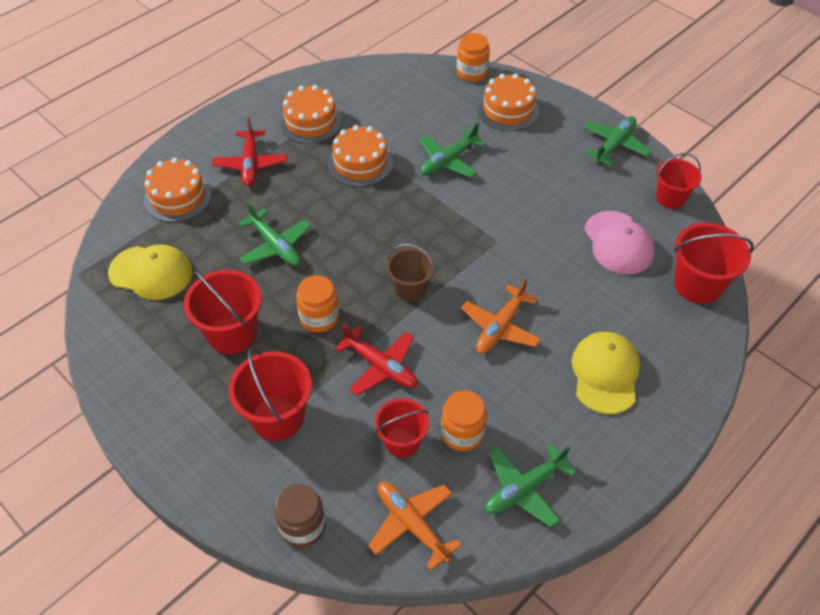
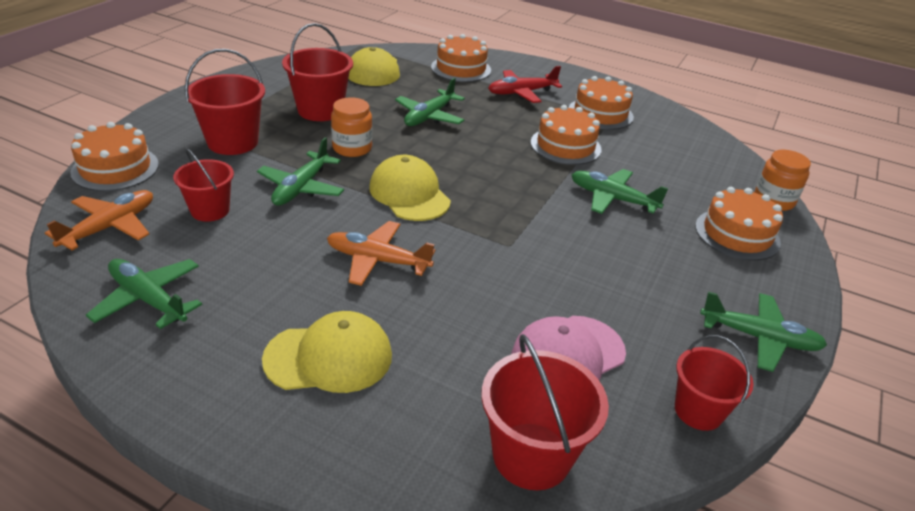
camera: 70 degrees right, 15 degrees down
(302, 526) = (115, 168): brown jar -> orange cake
(381, 366) = (301, 188): red plane -> green plane
(410, 289) = (409, 194): brown bucket -> yellow cap
(462, 433) = (223, 247): orange jar -> none

